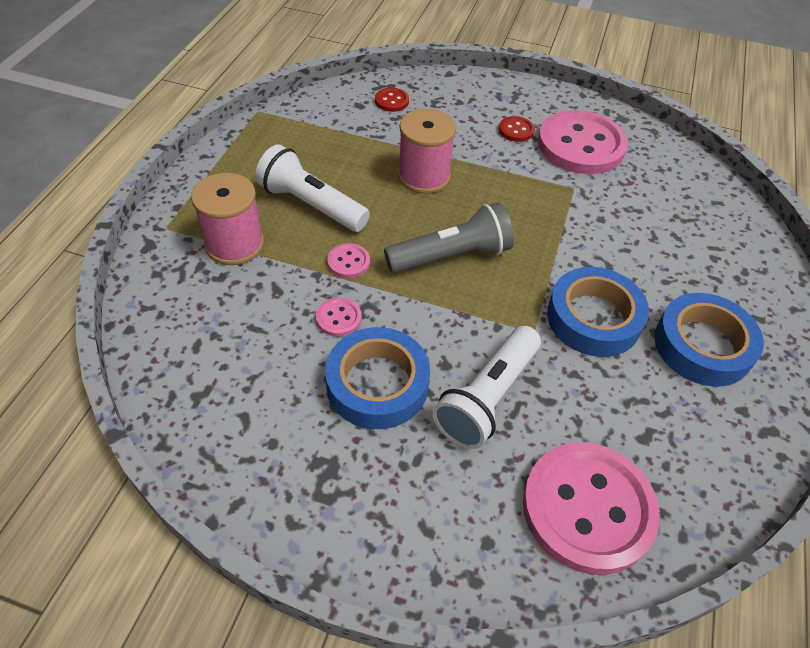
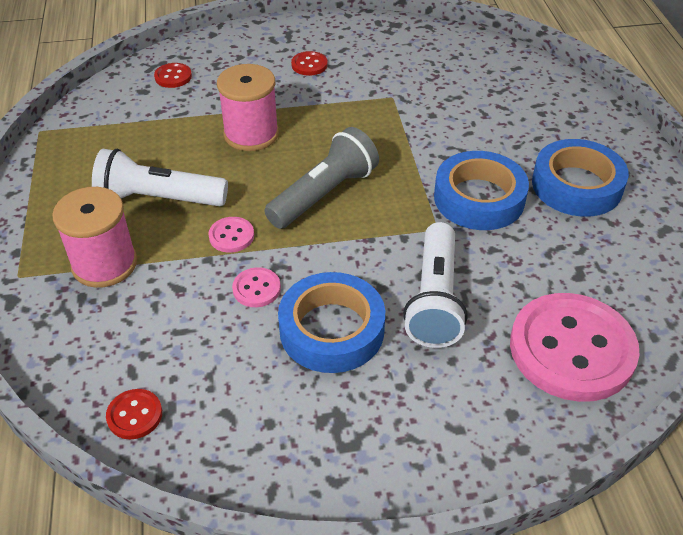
camera: 25 degrees left, 5 degrees down
(175, 384) = (134, 415): none -> red button
(581, 145) = (375, 59): pink button -> none

